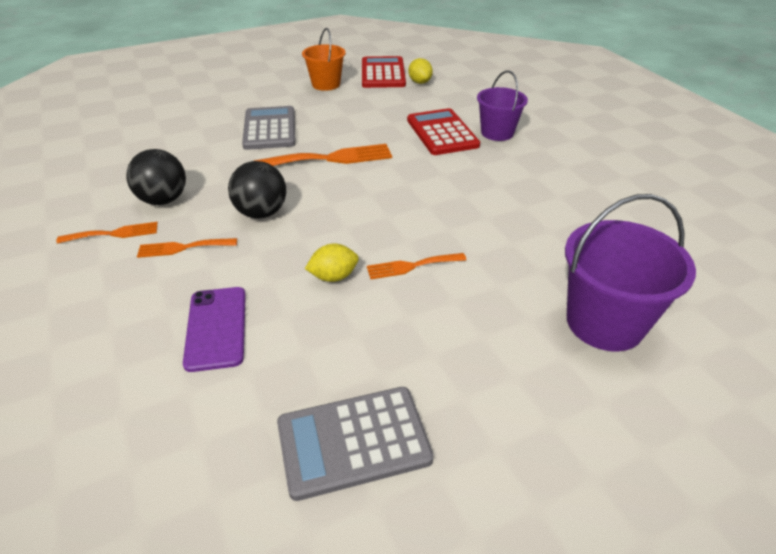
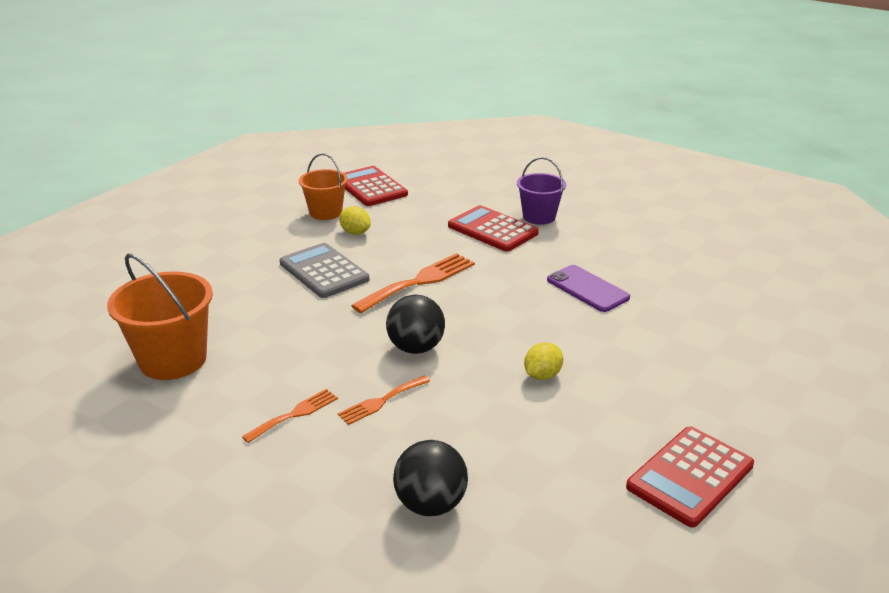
camera: 30 degrees left, 10 degrees down
(94, 162) = (173, 360): none -> orange bucket
(163, 200) = (304, 369): black ball -> black ball (430, 504)
(216, 328) = (496, 448): purple phone -> purple phone (587, 289)
(353, 442) = (690, 476): grey calculator -> red calculator
(411, 266) = (593, 346): orange fork -> none
(420, 82) = (417, 187): yellow lemon -> yellow lemon (355, 232)
(604, 322) = (763, 336): purple bucket -> none

